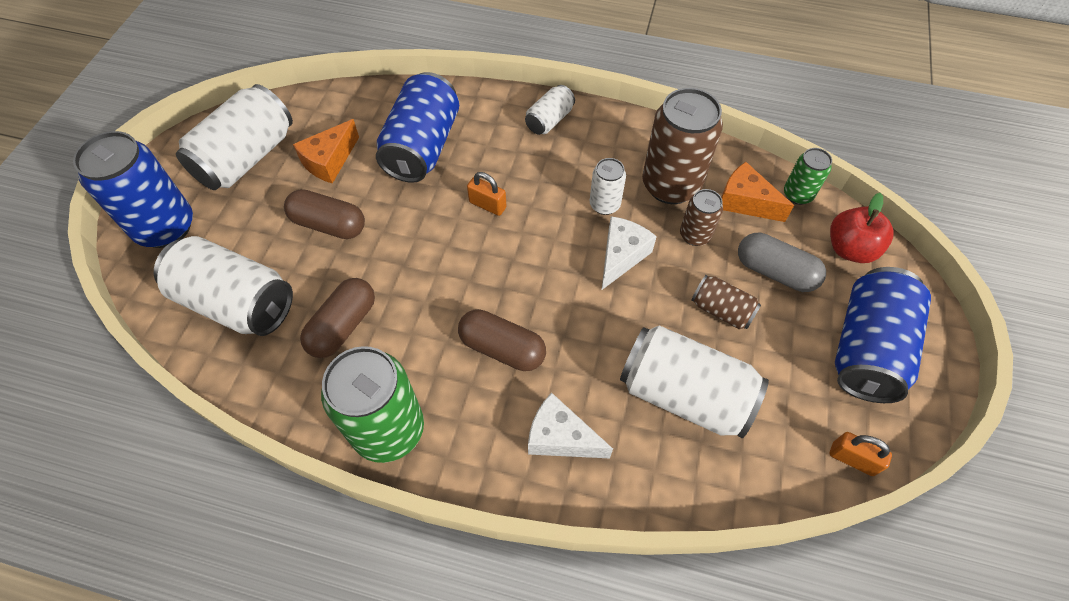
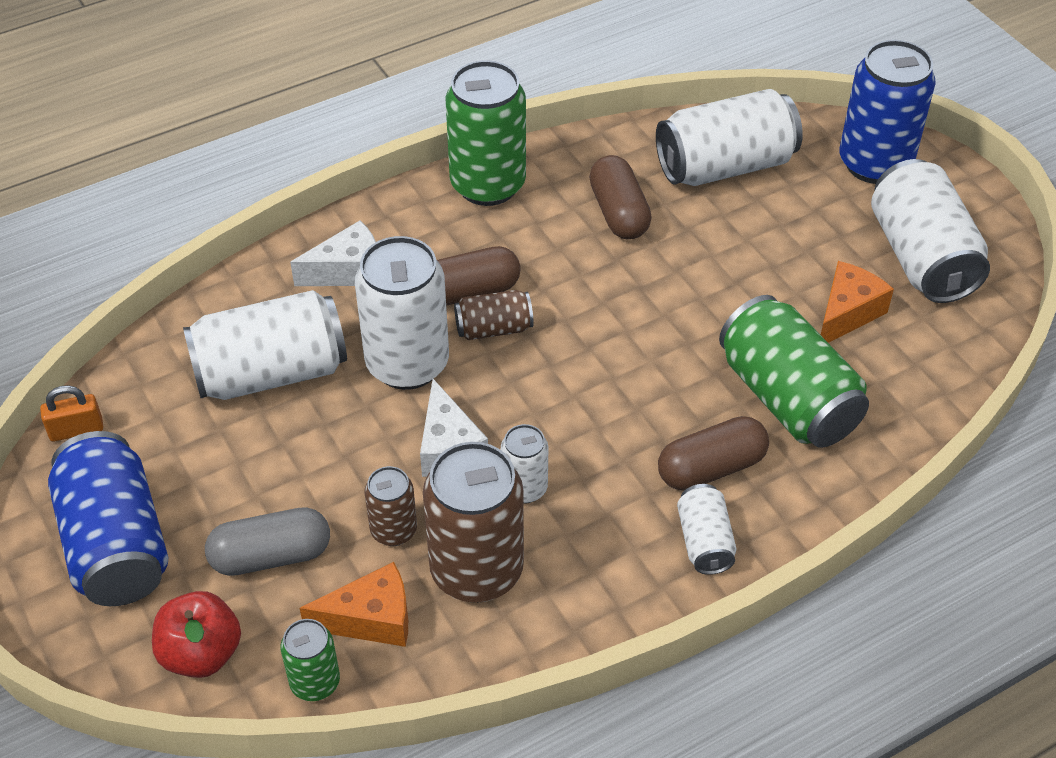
camera: 135 degrees right, 10 degrees down
(329, 161) = (847, 313): orange cheese -> orange cheese turned 45 degrees clockwise
(329, 225) = (752, 266): brown capsule -> brown capsule (711, 468)
(422, 147) = (787, 398): blue can -> green can
(487, 205) = (640, 394): orange padlock -> none
(592, 328) = (407, 364): none -> white can
(721, 310) = (297, 471): brown can -> brown can (494, 328)

